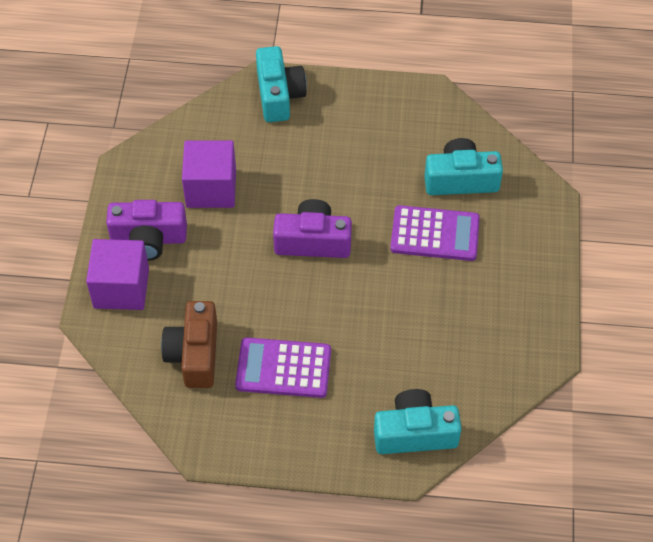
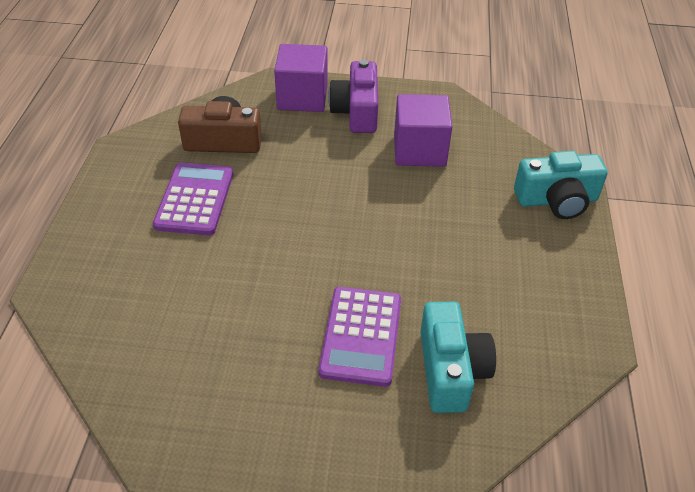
camera: 90 degrees right, 10 degrees down
(313, 241) = (352, 224): purple camera -> none
(415, 433) = (88, 301): turquoise camera -> none

